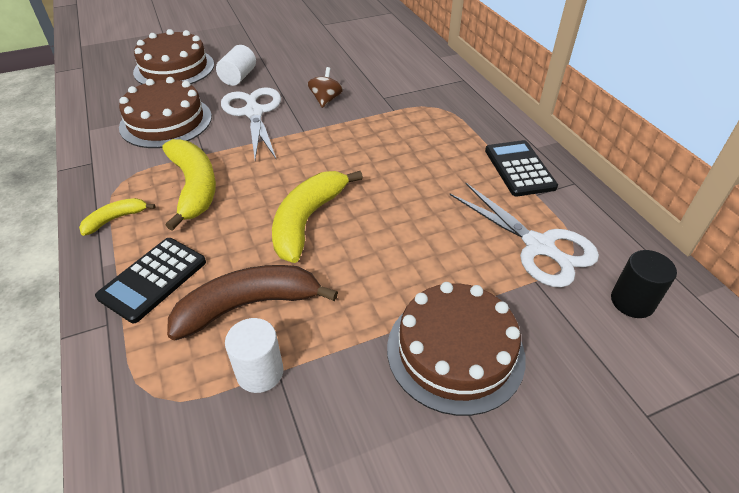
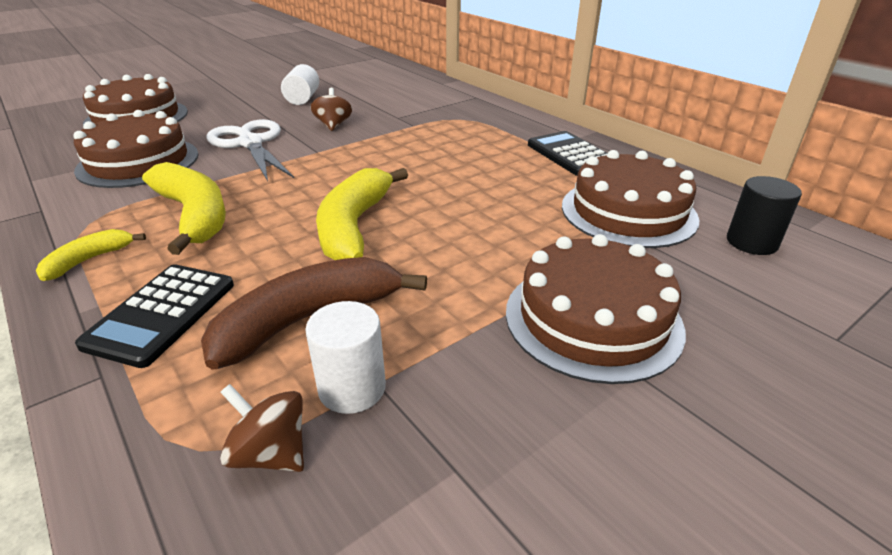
camera: 15 degrees left, 10 degrees down
(195, 410) = (271, 453): none -> brown spinning top
(238, 77) = (221, 117): white cylinder -> white cylinder (302, 99)
(538, 246) = (628, 212): white scissors -> brown cake

